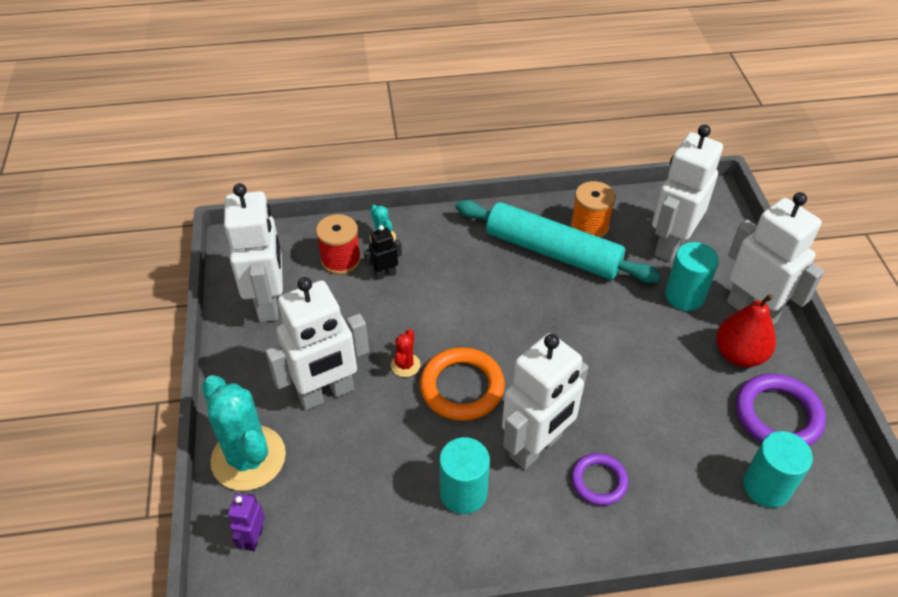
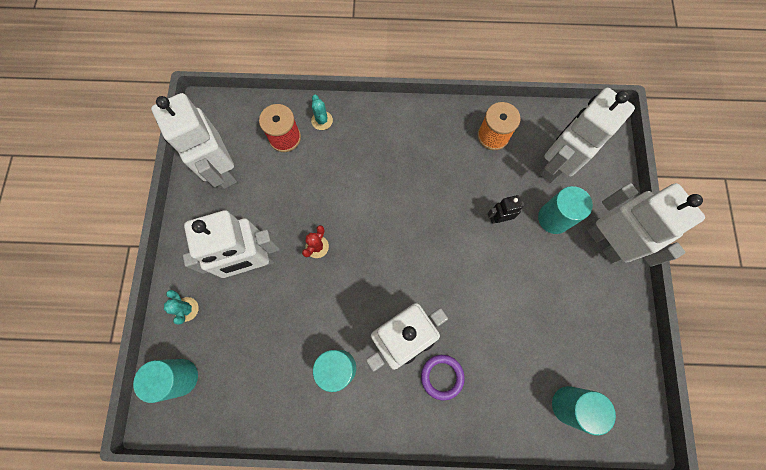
camera: 10 degrees right, 25 degrees up
(248, 458) = (186, 309): turquoise cactus -> turquoise cactus, size x0.44
(253, 538) = (180, 377): purple robot -> turquoise cylinder
(269, 303) = (222, 170): white robot -> white robot turned 150 degrees clockwise
(385, 274) = (317, 157): black robot -> black robot (498, 218)
(462, 387) = (356, 275): orange ring -> none
(552, 252) = (456, 157): turquoise rolling pin -> none
(739, 355) = (582, 282): red pear -> none
(777, 415) = (597, 343): purple ring -> none

